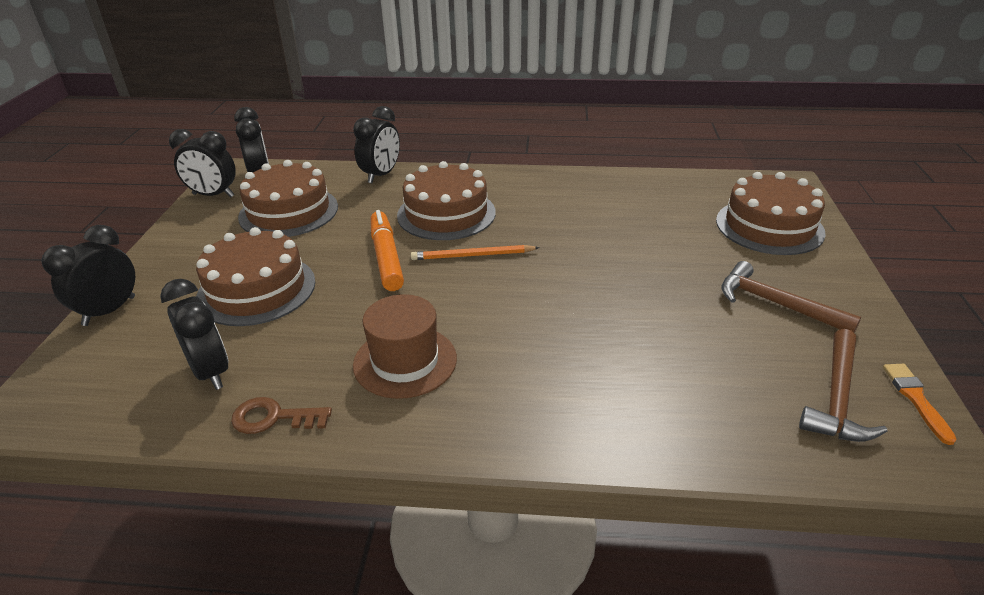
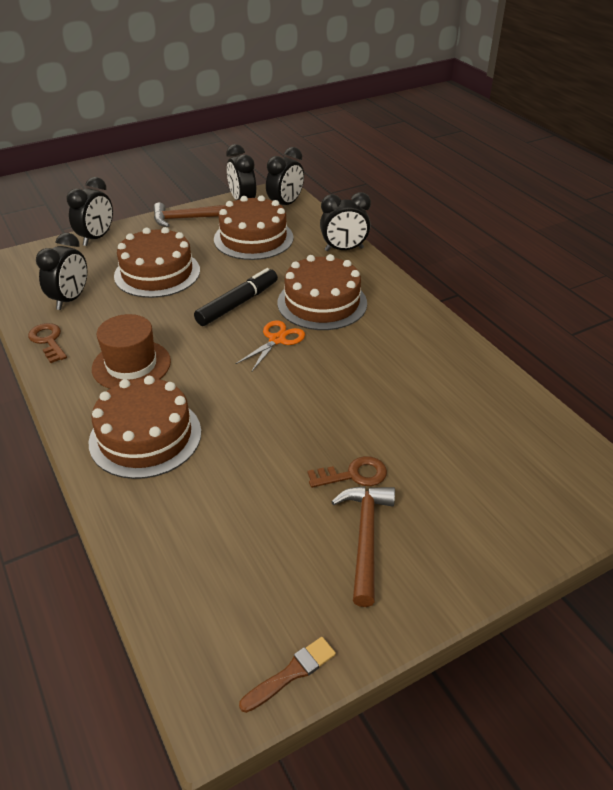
camera: 55 degrees right, 5 degrees up
(109, 311) = (96, 238): black clock -> black clock turned 120 degrees clockwise
(386, 257) = (237, 304): orange marker -> black marker
(472, 255) = (277, 340): orange pencil -> orange scissors
(696, 282) = (353, 475): none -> brown key
(769, 226) = (508, 498): brown cake -> brown cake (145, 436)
(837, 397) = (253, 613): brown hammer -> brown hammer (189, 218)
(915, 399) = (291, 673): orange brush -> brown brush

